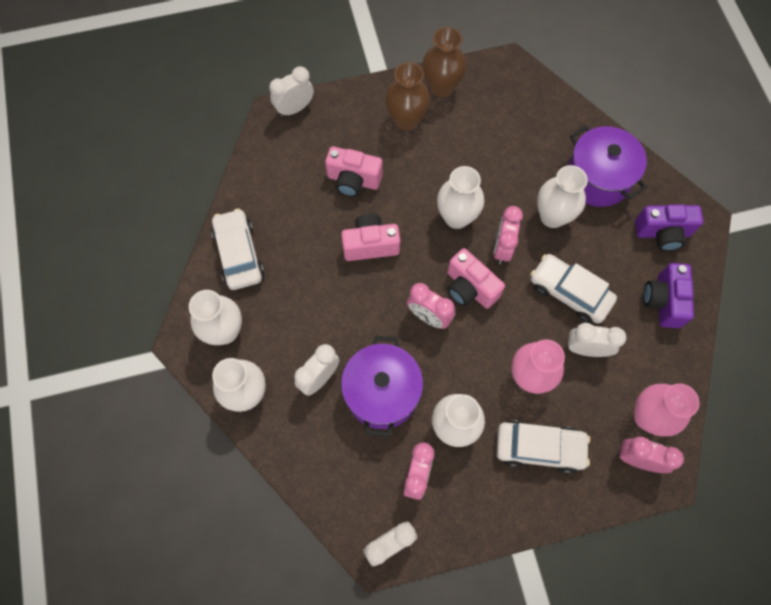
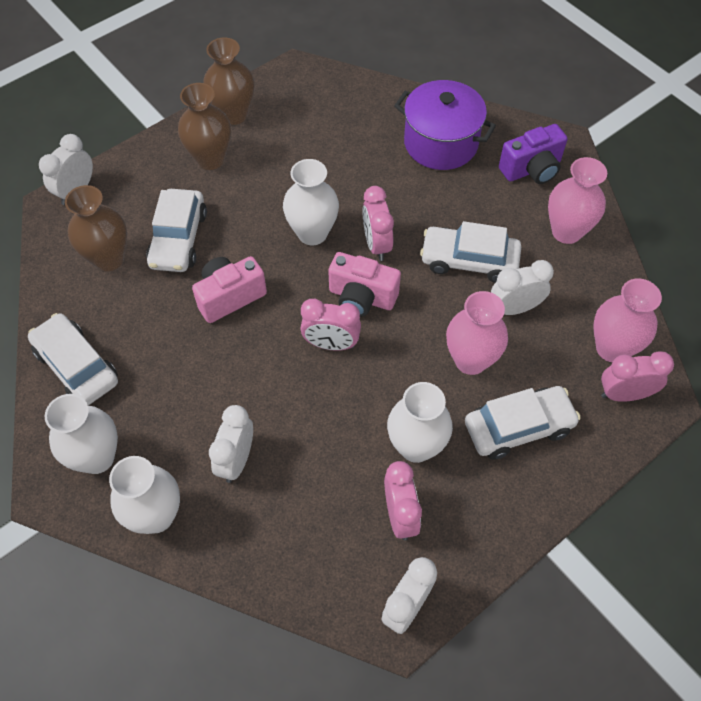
camera: 25 degrees left, 10 degrees down
(295, 176) = (108, 259): none -> brown vase
(353, 180) = (179, 239): pink camera -> white car
(382, 393) = (317, 445): purple pot -> none
(552, 216) = (413, 195): white vase -> none
(663, 301) = (566, 231): purple camera -> pink vase

